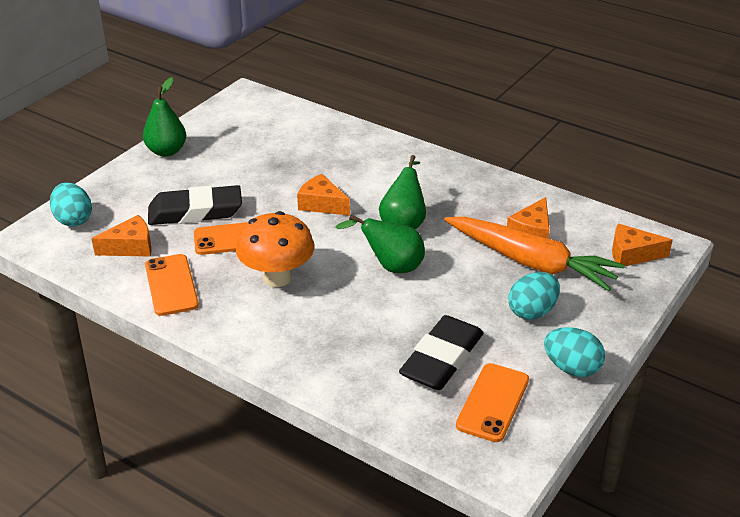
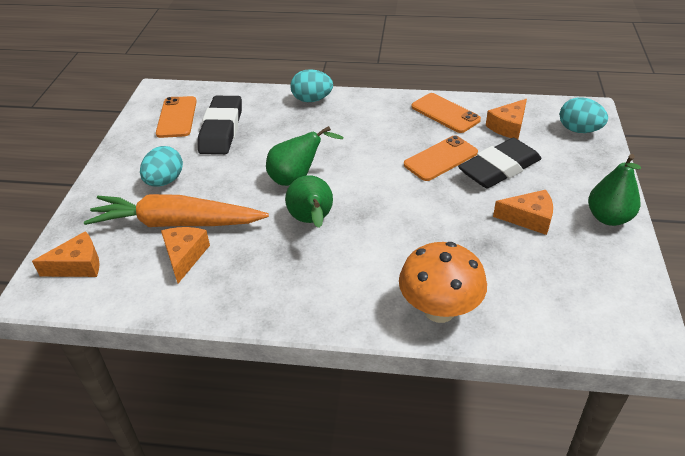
camera: 155 degrees right, 5 degrees up
(277, 277) = (377, 142): orange mushroom -> orange mushroom (439, 310)
(322, 204) = (402, 214): orange cheese -> orange cheese (529, 218)
(571, 368) = (126, 152): turquoise egg -> turquoise egg (312, 99)

